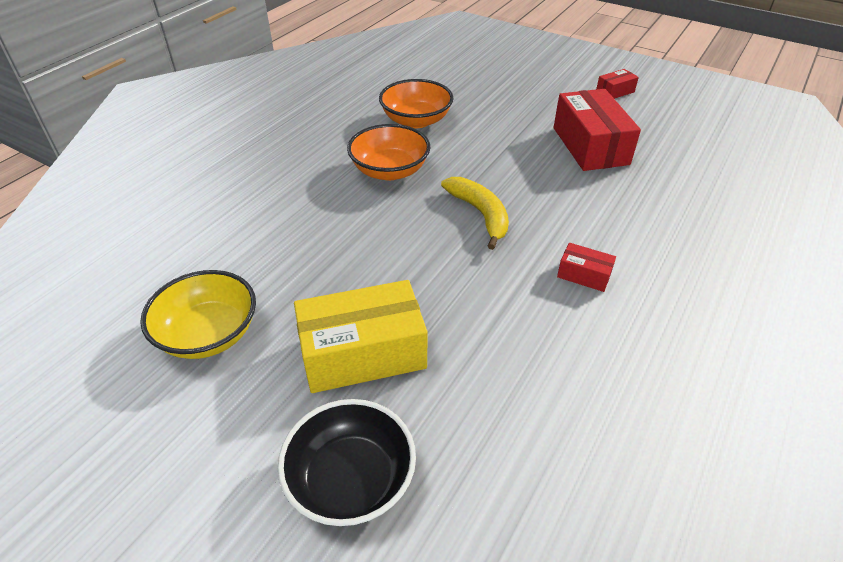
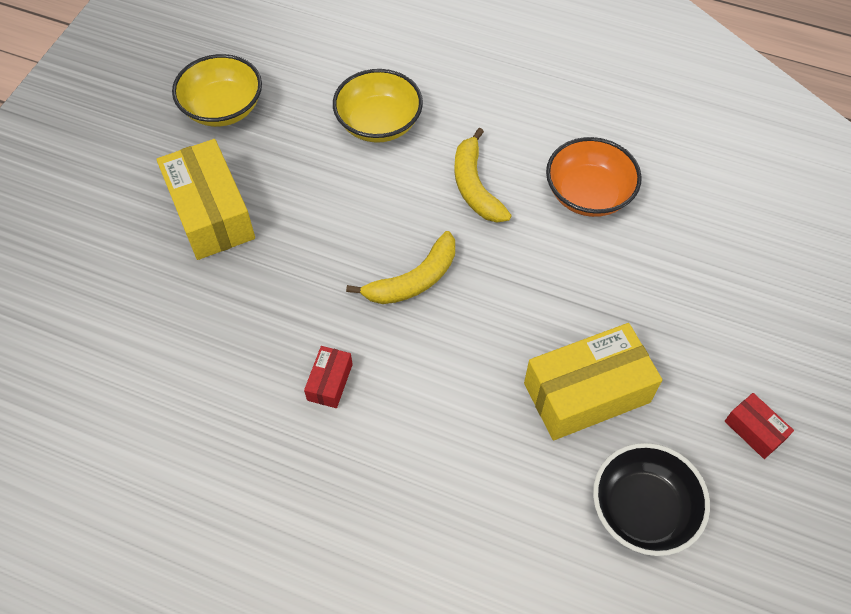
camera: 80 degrees right, 15 degrees up
(293, 216) = (379, 123): none -> yellow bowl
(351, 480) = (94, 229): black bowl -> black bowl (643, 510)
(389, 170) = (475, 186): orange bowl -> yellow banana
(590, 146) = (586, 392): red box -> yellow box

